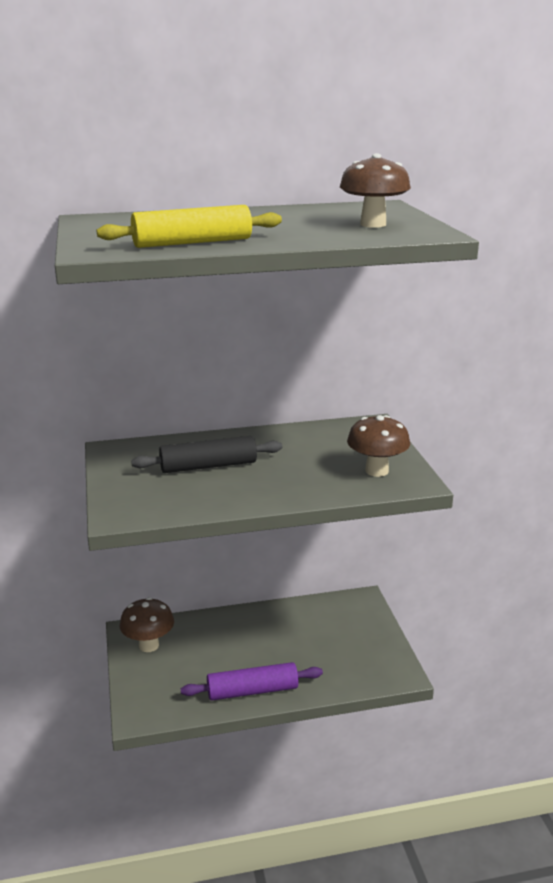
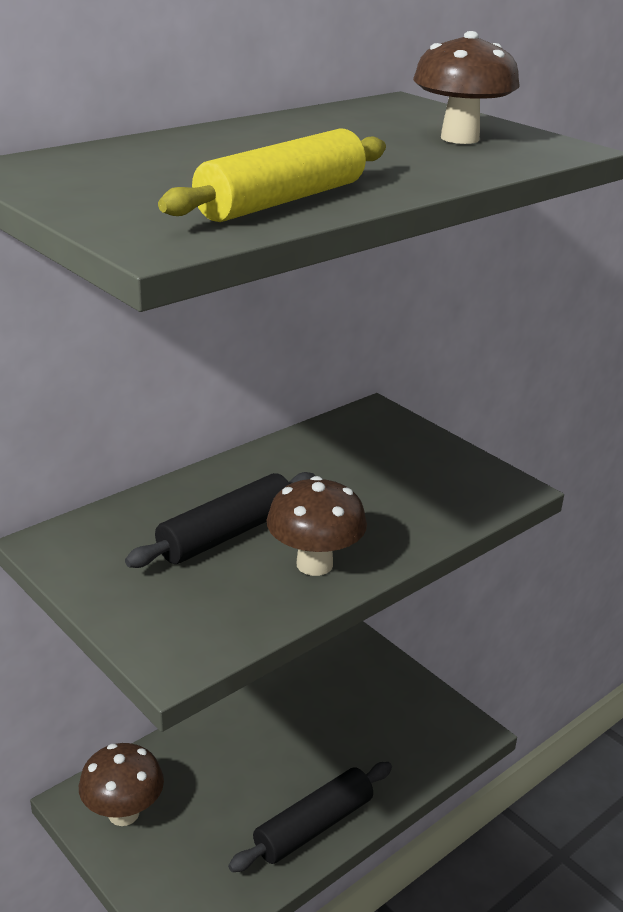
camera: 30 degrees left, 5 degrees up
(252, 691) = (313, 826): purple rolling pin -> black rolling pin
(377, 471) = (449, 483): brown mushroom -> brown mushroom (314, 564)

